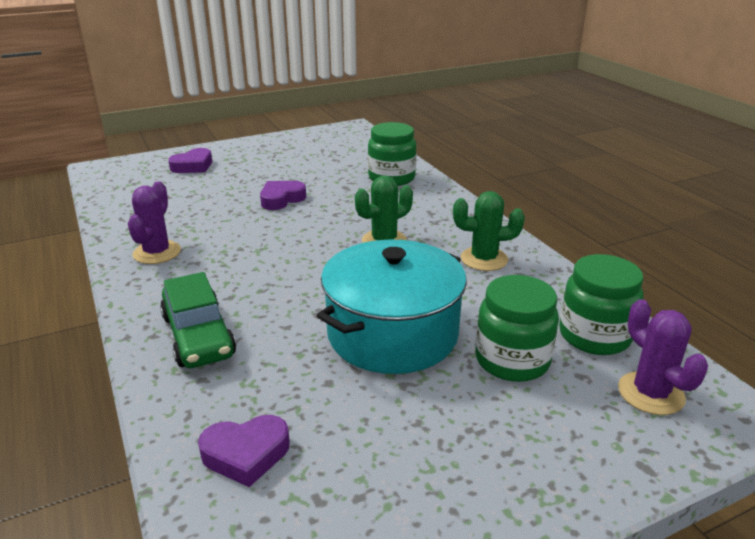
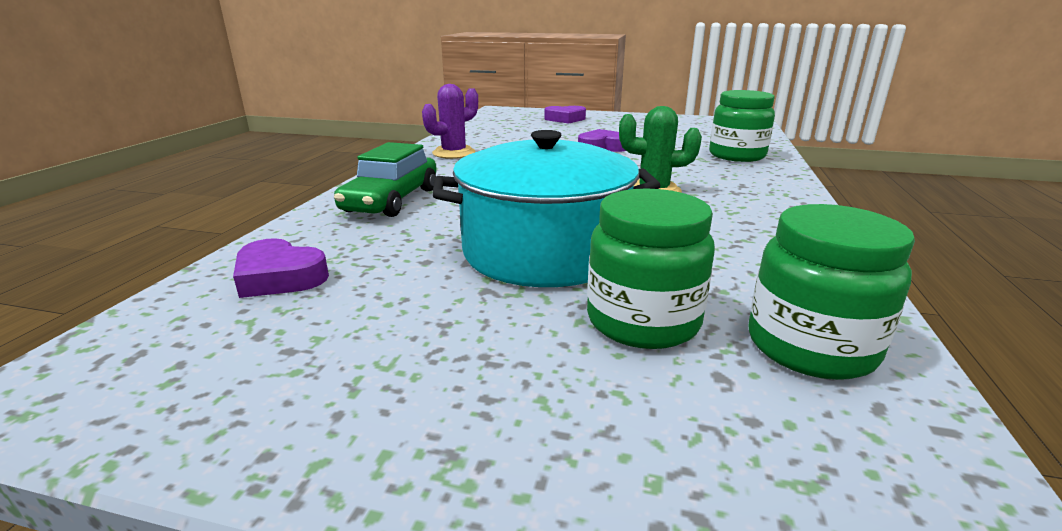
camera: 40 degrees right, 5 degrees down
(484, 259) = (751, 231): green cactus -> none
(650, 393) = (819, 452): purple cactus -> none

